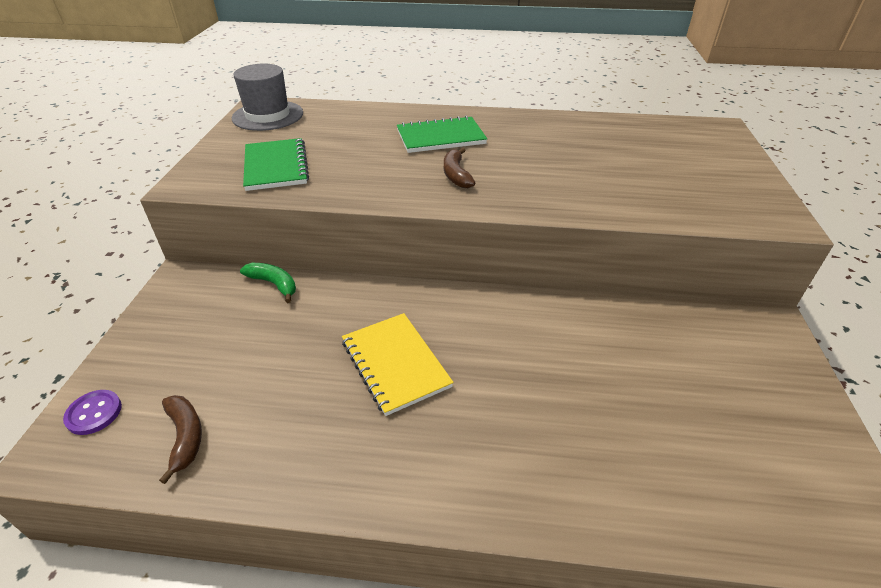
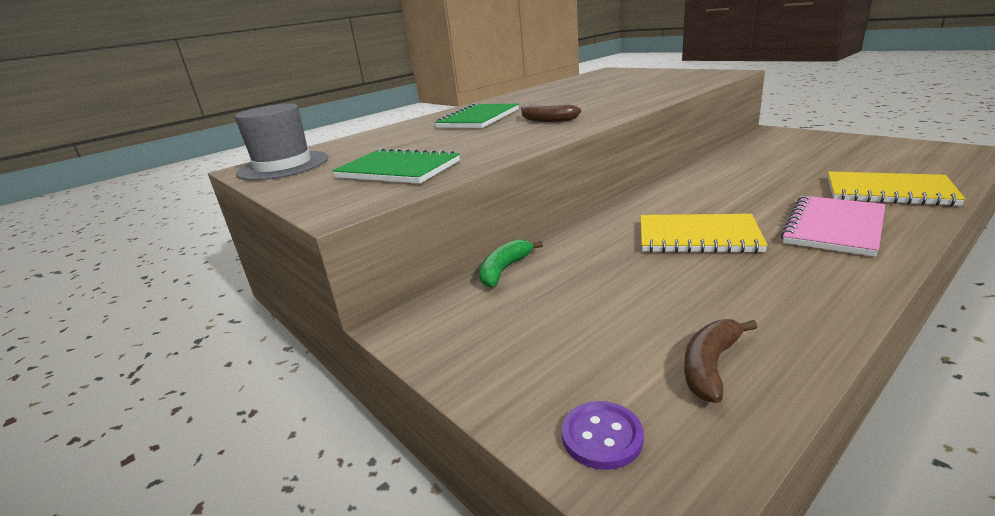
camera: 45 degrees left, 15 degrees down
(185, 437) = (710, 366): brown banana -> brown banana turned 75 degrees counterclockwise
(274, 284) = (504, 270): green banana -> green banana turned 45 degrees counterclockwise
(477, 452) = (834, 227): none -> pink notebook
(623, 478) = (888, 191): none -> yellow notebook

